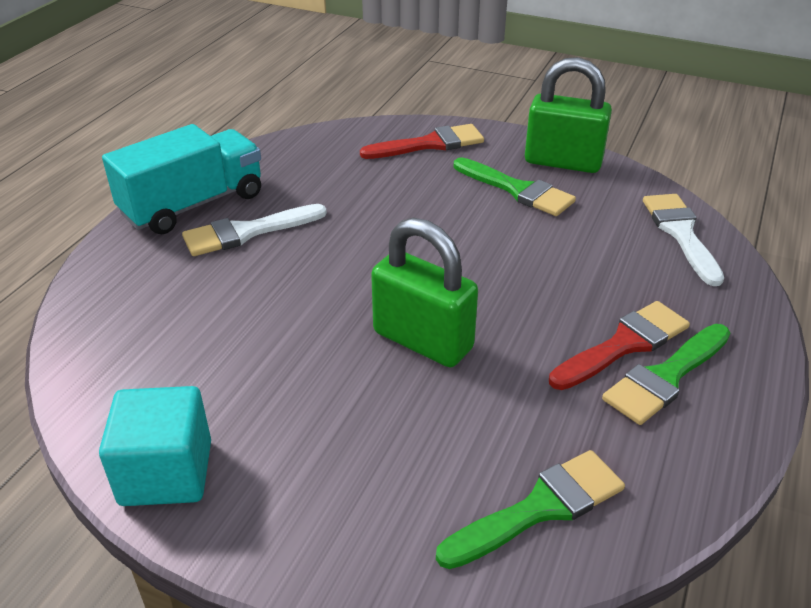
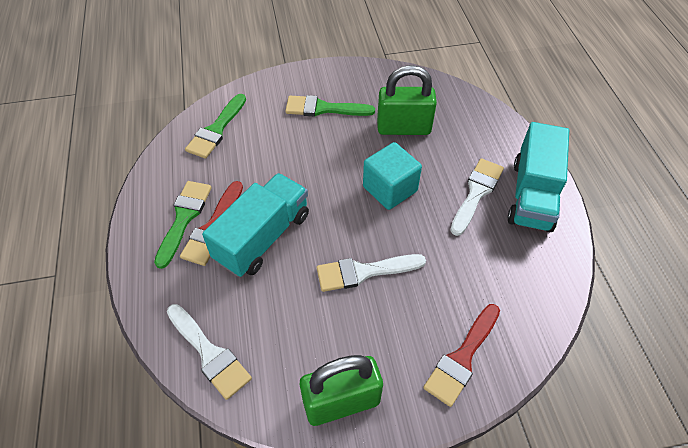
camera: 145 degrees right, 15 degrees up
(166, 473) = (363, 76): turquoise cube -> turquoise cube (390, 189)
(423, 340) = (317, 176): green padlock -> green padlock (403, 128)
(460, 225) = (363, 272): none -> white brush
(517, 190) = (352, 336): green brush -> green brush (323, 108)
(558, 304) = (263, 237): none -> turquoise truck

